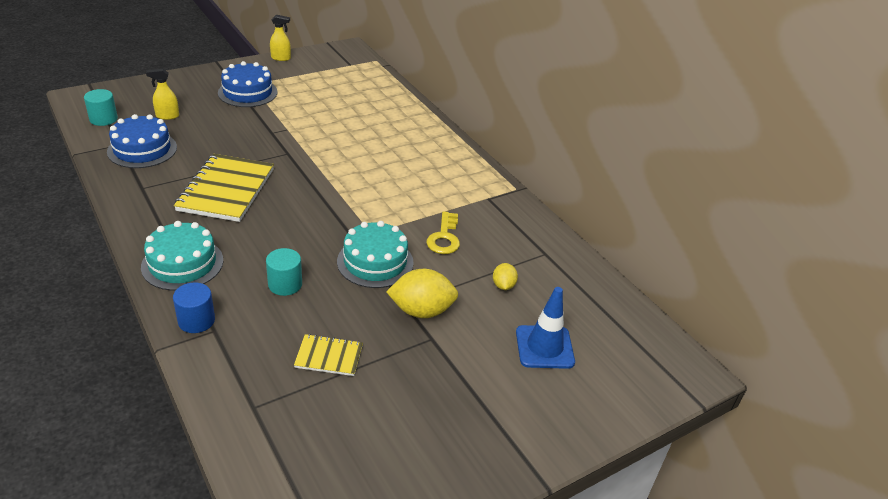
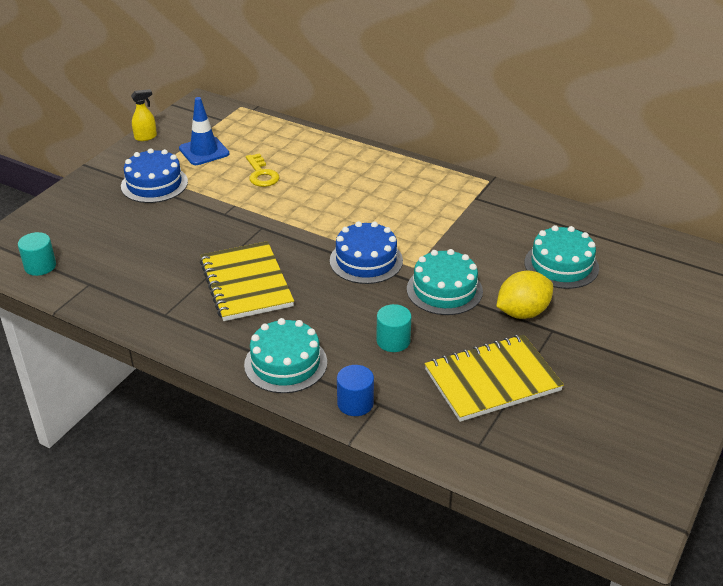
camera: 25 degrees left, 0 degrees up
(142, 149) = (118, 279): blue cake -> blue cake (366, 260)
(167, 116) = (102, 238): yellow spray bottle -> none
(329, 356) = (492, 380): yellow notebook -> yellow notebook, size x1.96
(444, 237) = (476, 246): yellow key -> yellow key (261, 174)
(503, 285) = (561, 265): yellow lemon -> turquoise cake
(544, 347) = (637, 299): blue traffic cone -> blue traffic cone (204, 151)

